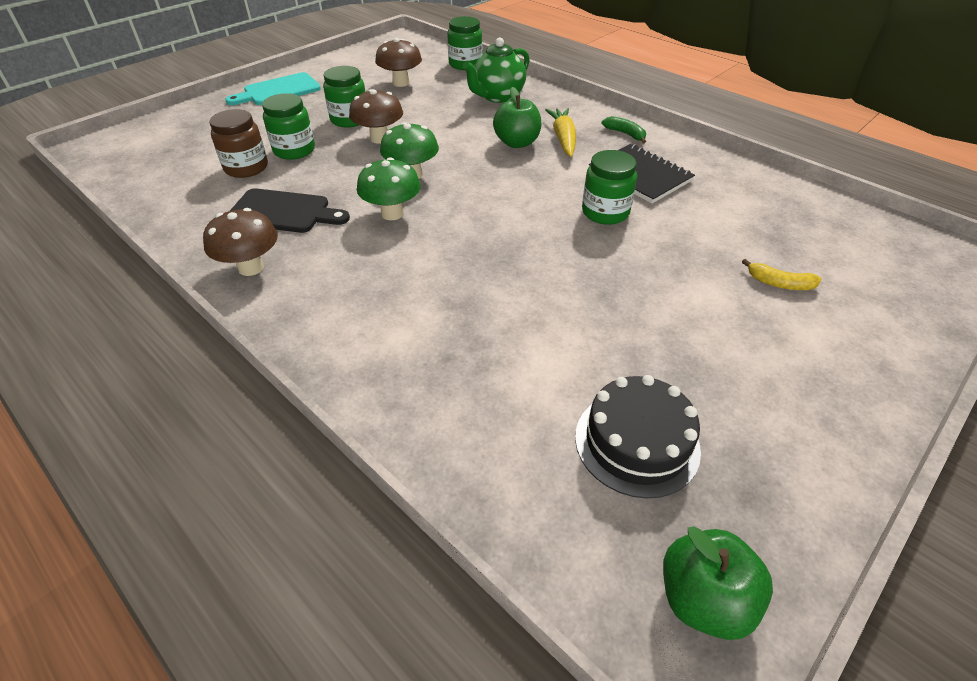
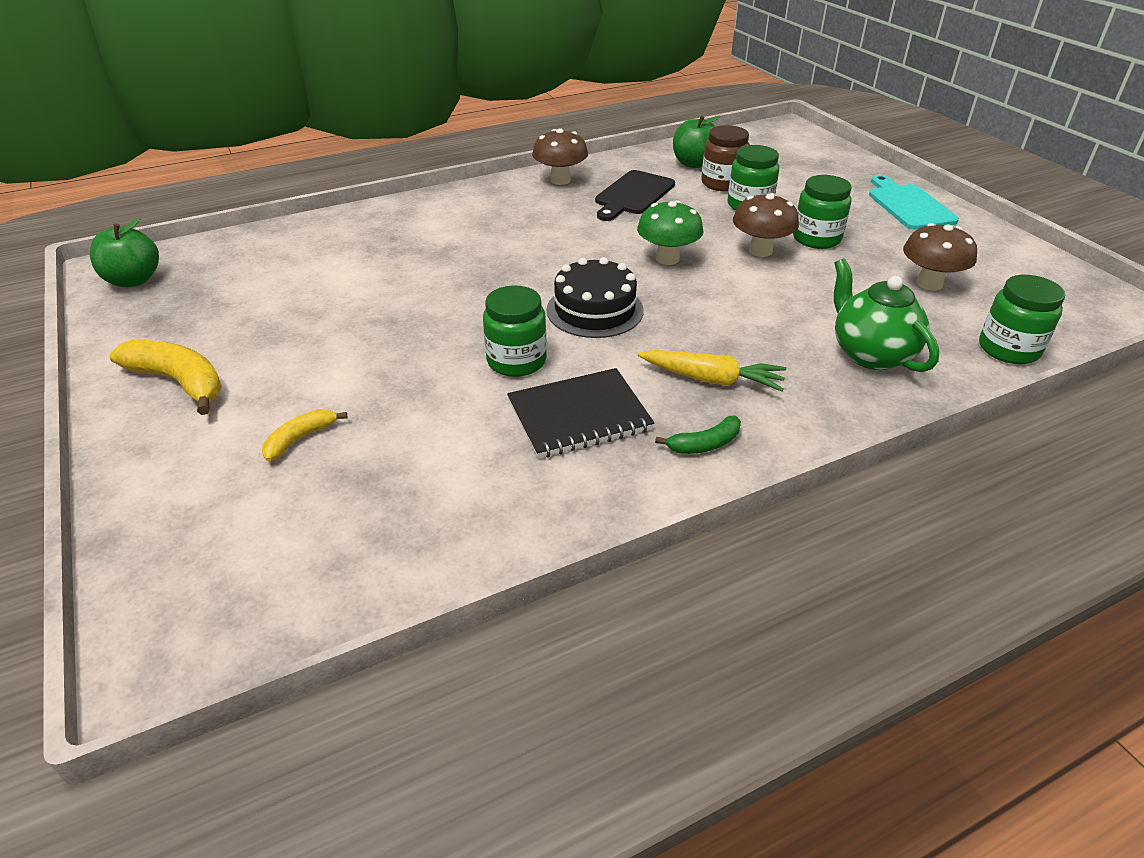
camera: 110 degrees right, 5 degrees down
(392, 213) = (599, 240): green mushroom -> none
(517, 143) = (714, 339): green apple -> green apple (694, 164)
(637, 442) = (242, 290): black cake -> black cake (595, 310)
(804, 397) = (179, 382): none -> yellow banana

